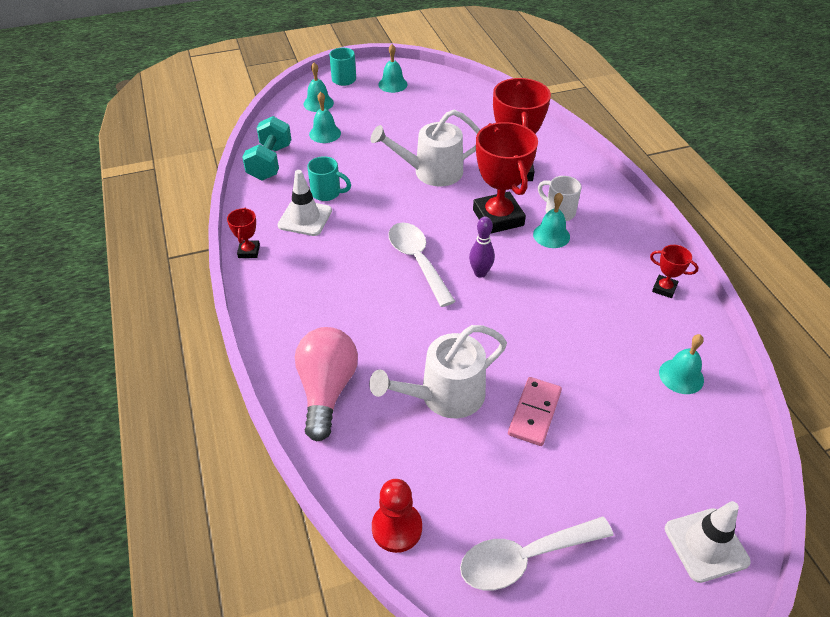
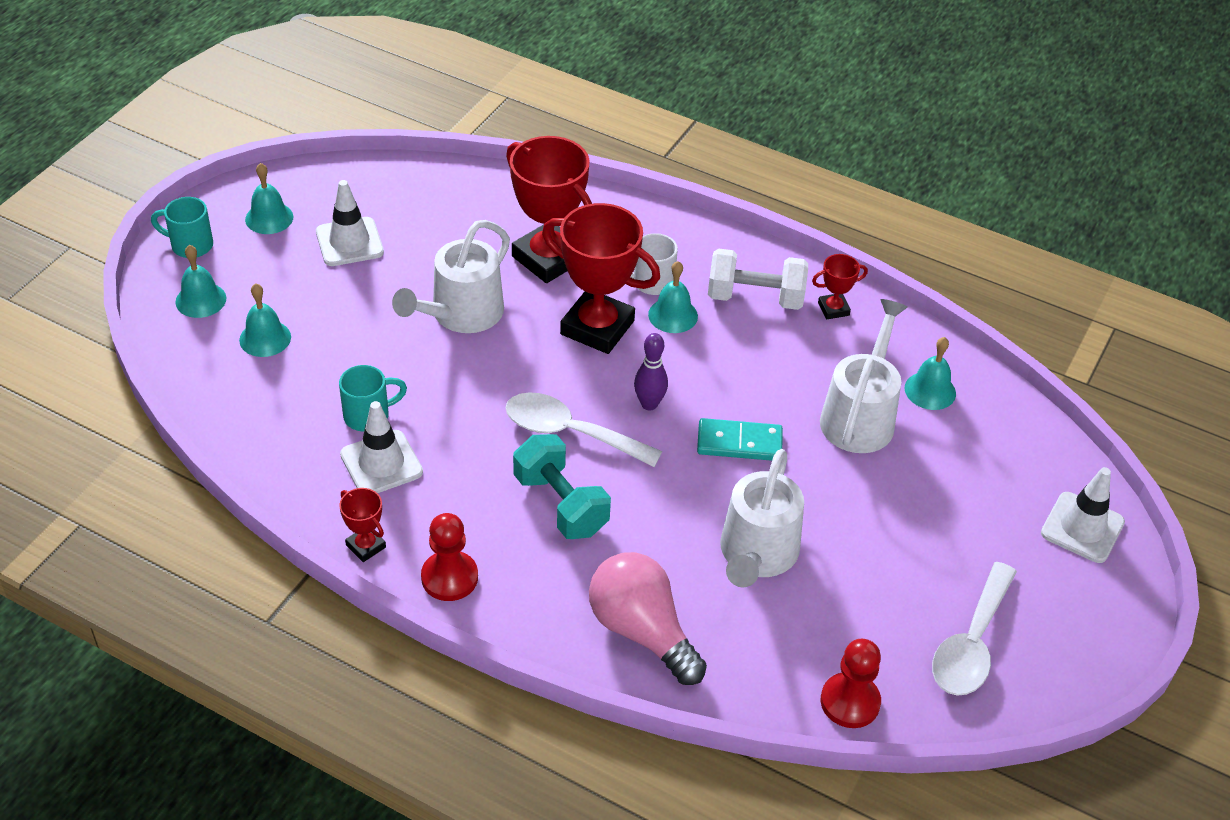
camera: 45 degrees left, 0 degrees up
(267, 292) = (449, 577): none -> red pawn
(270, 162) = (242, 419): turquoise dumbbell -> turquoise dumbbell (561, 504)
(417, 112) = (349, 242): none -> white traffic cone
(510, 326) = (739, 443): none -> turquoise domino
(534, 413) = (849, 513): pink domino -> none
(610, 360) = (860, 416): none -> white watering can
(616, 254) = (755, 298): none -> white dumbbell

